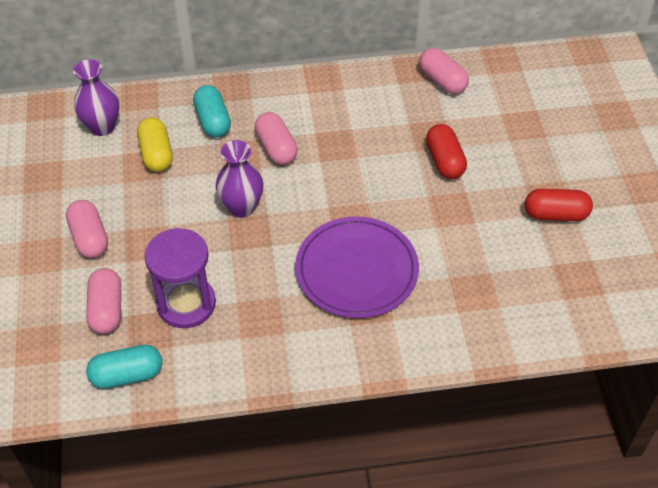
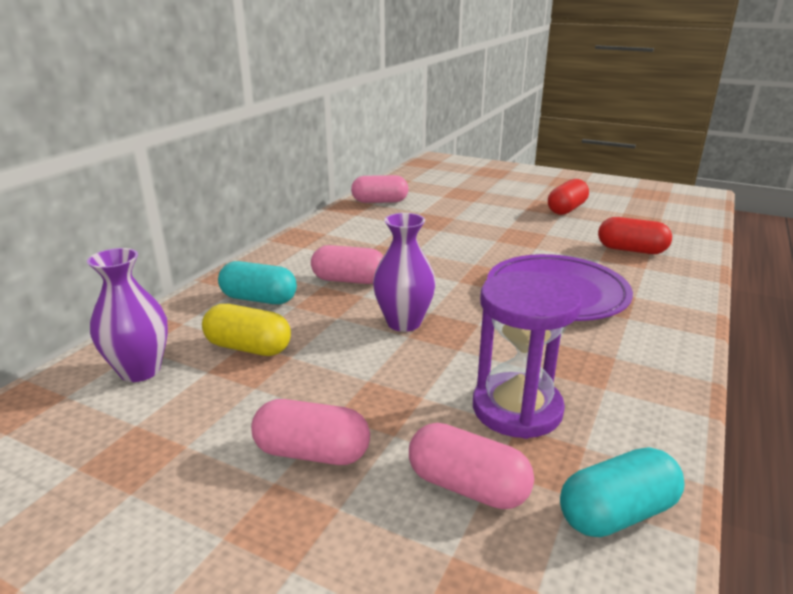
camera: 55 degrees left, 25 degrees down
(127, 375) = (616, 513): turquoise capsule -> turquoise capsule turned 45 degrees clockwise
(445, 161) = (466, 224): red capsule -> red capsule (631, 250)

